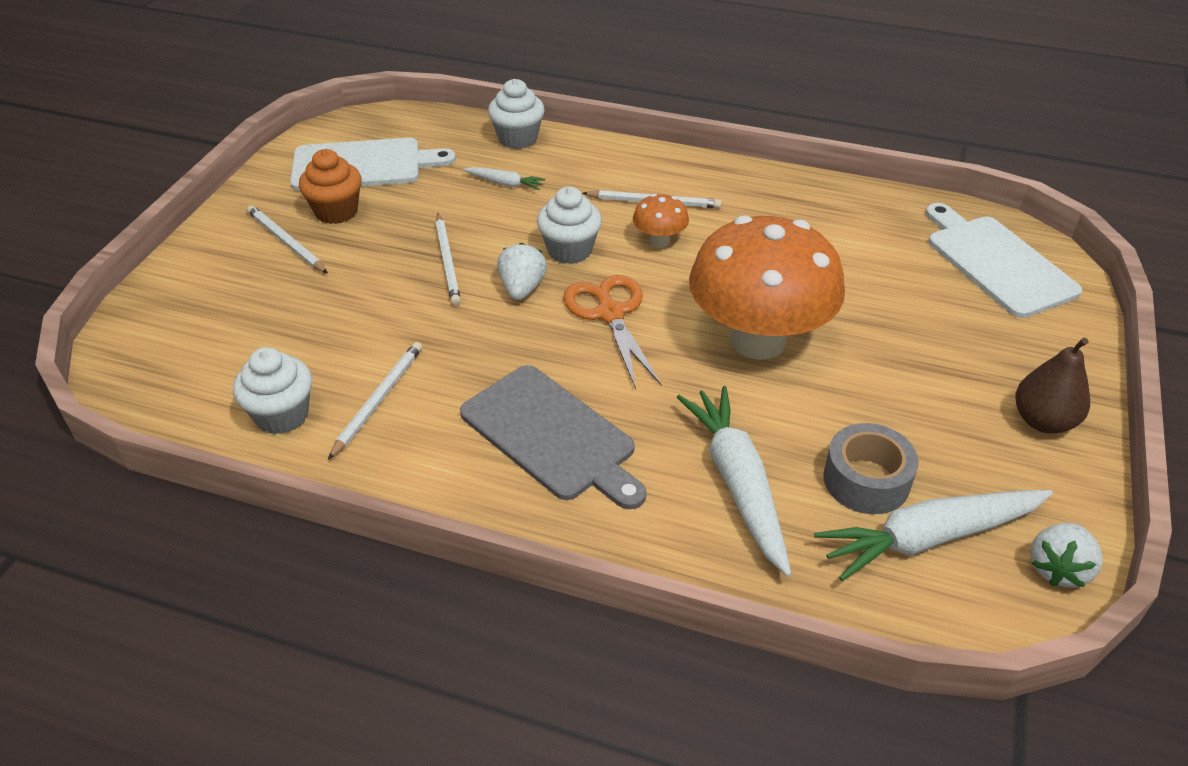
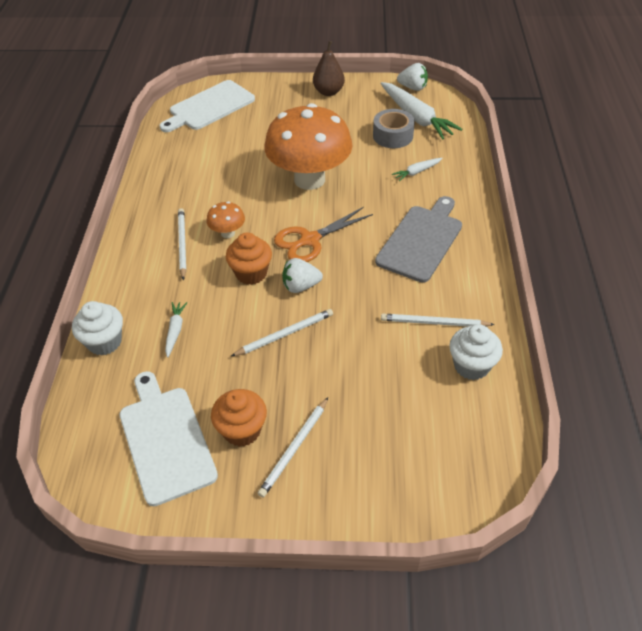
camera: 105 degrees left, 5 degrees up
(569, 250) = (251, 273): white cupcake -> orange cupcake
(738, 483) = (417, 172): white carrot -> white carrot, size x0.48

